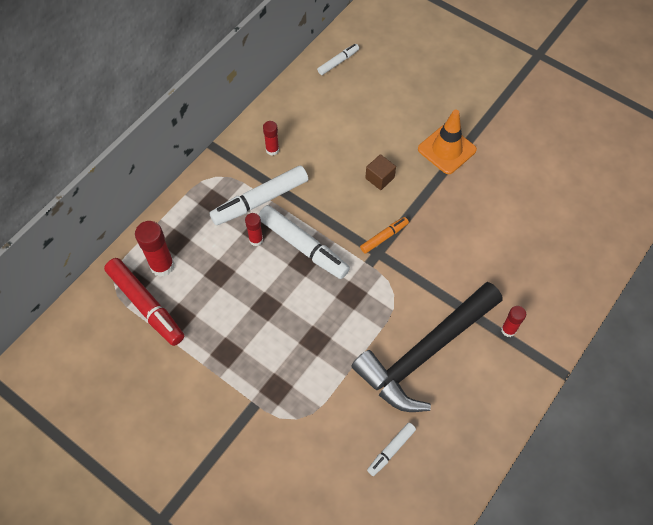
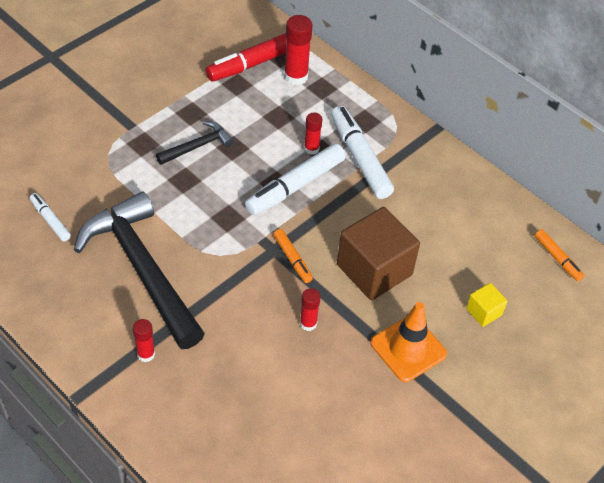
camera: 95 degrees right, 10 degrees down
(270, 336) = (198, 146): none -> black hammer
(272, 150) = (426, 177): red glue stick -> red glue stick (308, 323)
(338, 62) = (557, 258): white marker -> orange marker
(379, 178) = (374, 270): brown cube -> brown cube, size x2.14
(400, 105) = (484, 312): none -> yellow cube

